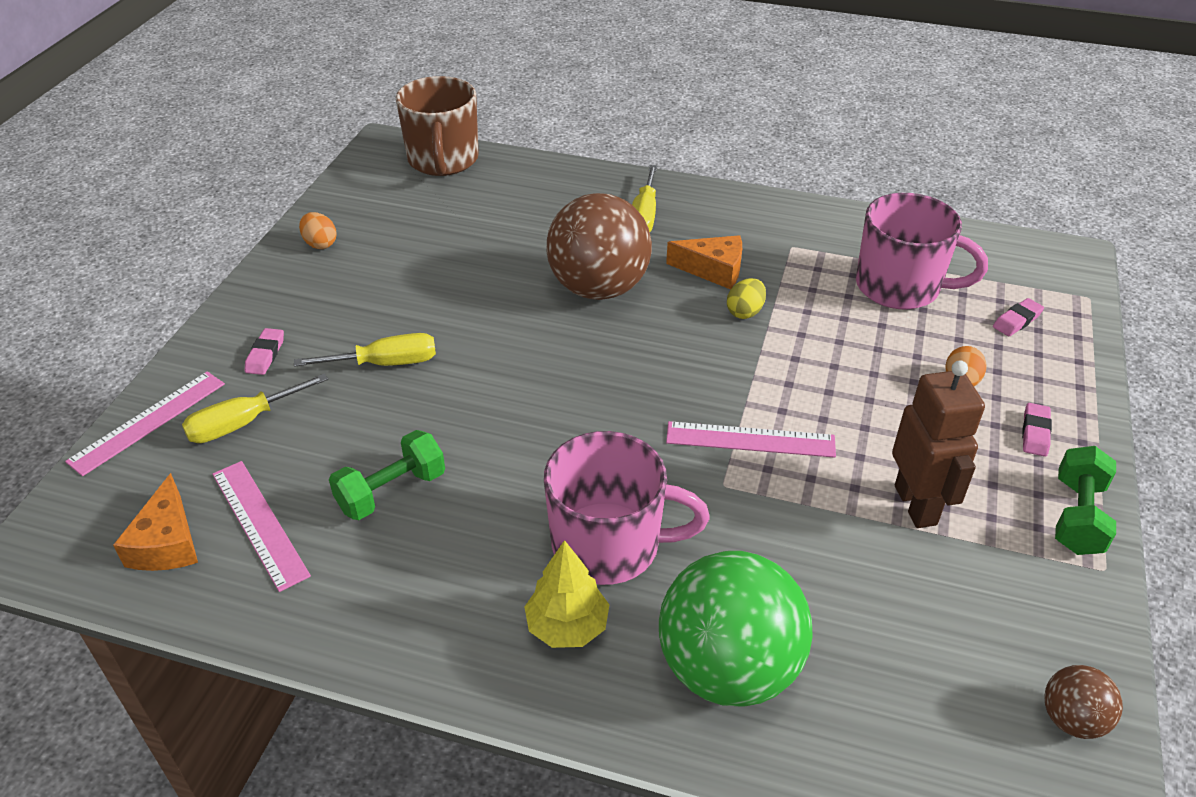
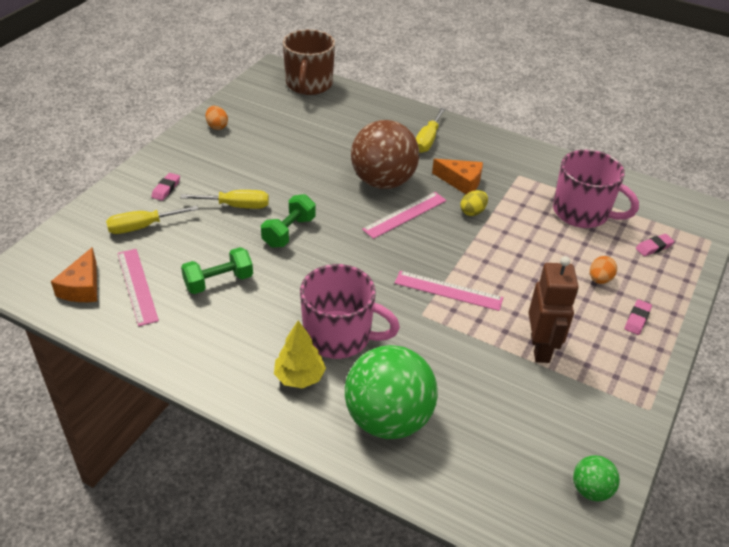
camera: 10 degrees right, 0 degrees up
(148, 422) = (88, 217): pink ruler -> pink ruler (405, 215)
(1071, 719) = (591, 490): brown ball -> green ball
(1077, 516) = (644, 375): green dumbbell -> green dumbbell (289, 232)

